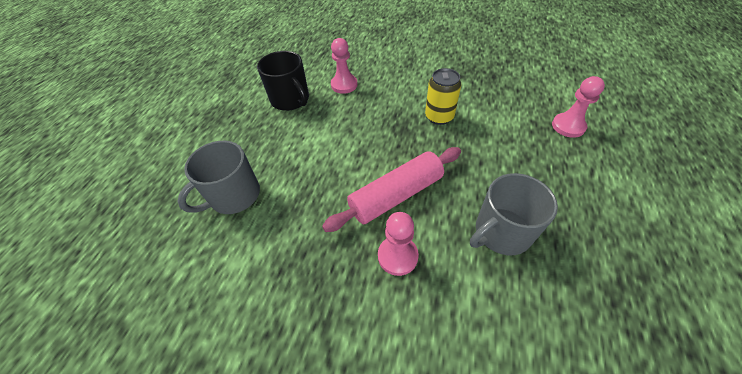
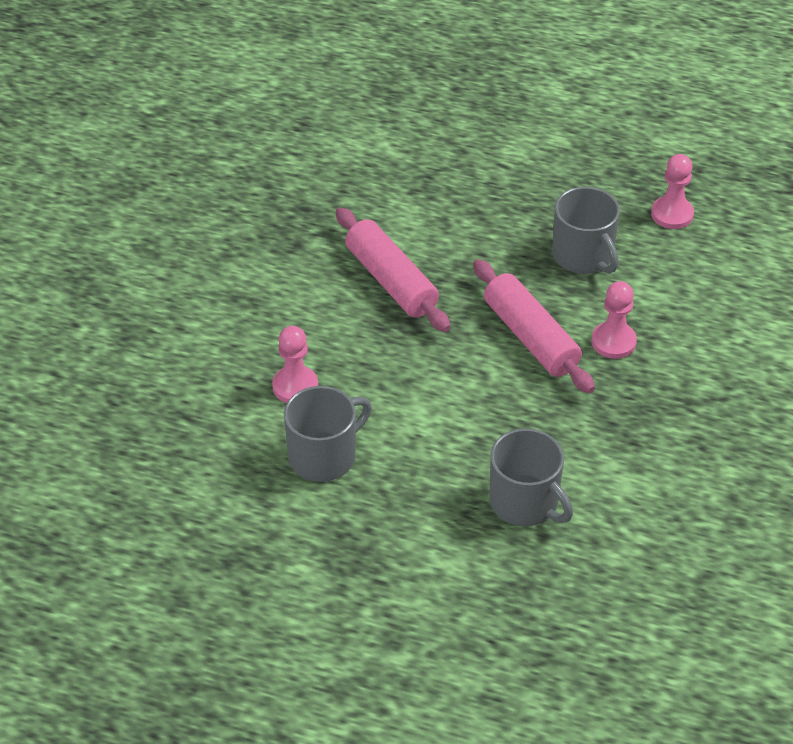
camera: 90 degrees left, 5 degrees down
(290, 100) = (324, 456): black mug -> grey mug
(439, 117) = (391, 281): yellow can -> pink rolling pin
(568, 126) = (425, 163): pink pawn -> pink pawn (672, 214)

